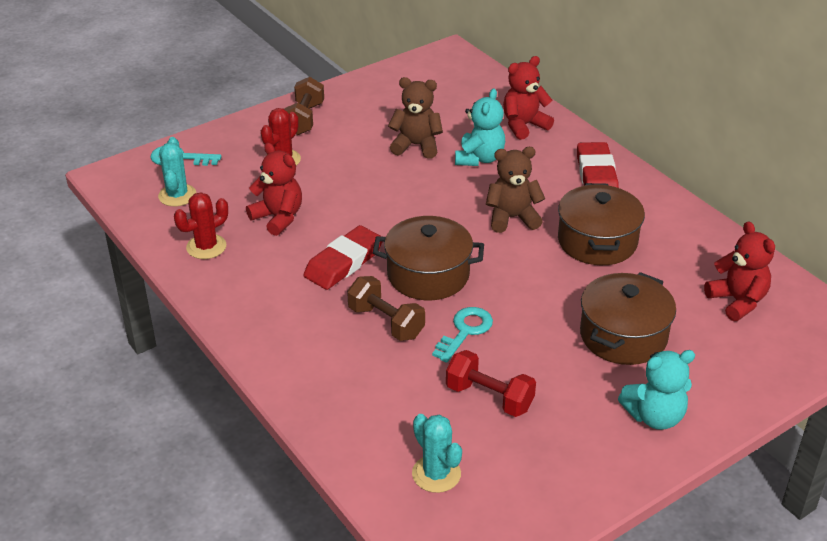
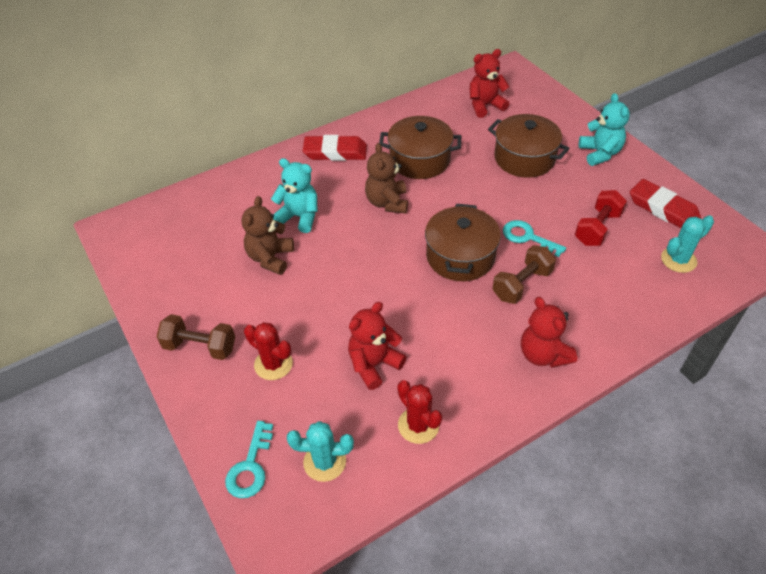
camera: 85 degrees left, 10 degrees up
(343, 262) = (444, 312): red eraser -> red eraser (663, 209)
(524, 125) = (254, 186): red teddy bear -> red teddy bear (543, 354)

